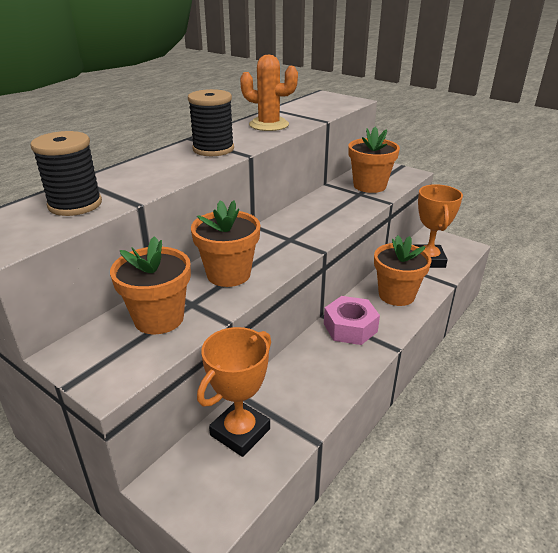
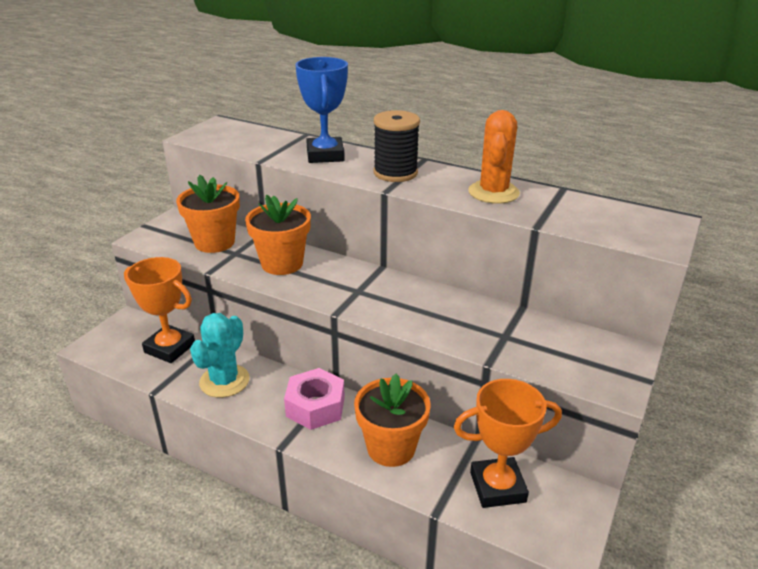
camera: 80 degrees right, 0 degrees up
(75, 204) = (257, 142): black spool -> none
(148, 173) = (325, 155): none -> blue trophy
(308, 384) = (224, 381): none -> turquoise cactus
(369, 186) = (537, 344): orange flower pot -> none

